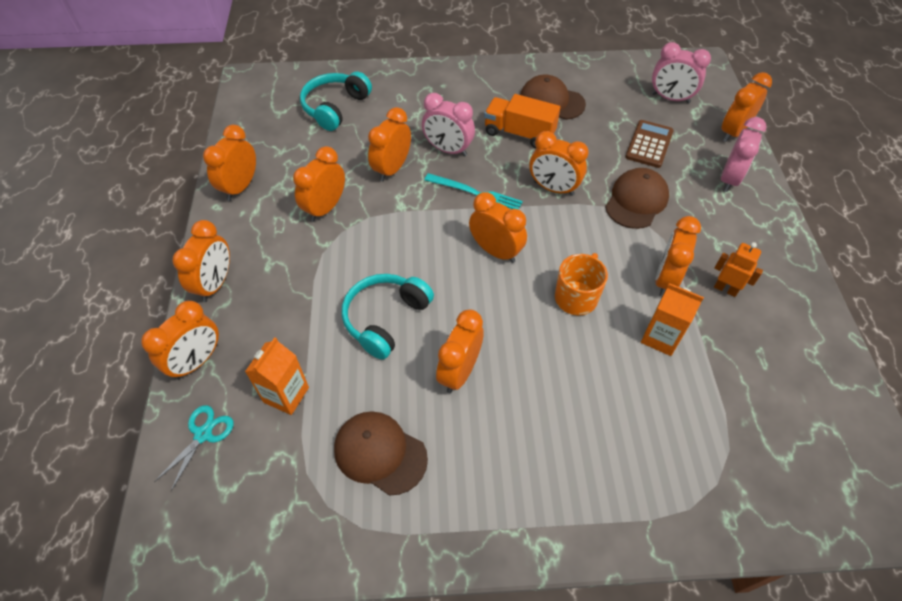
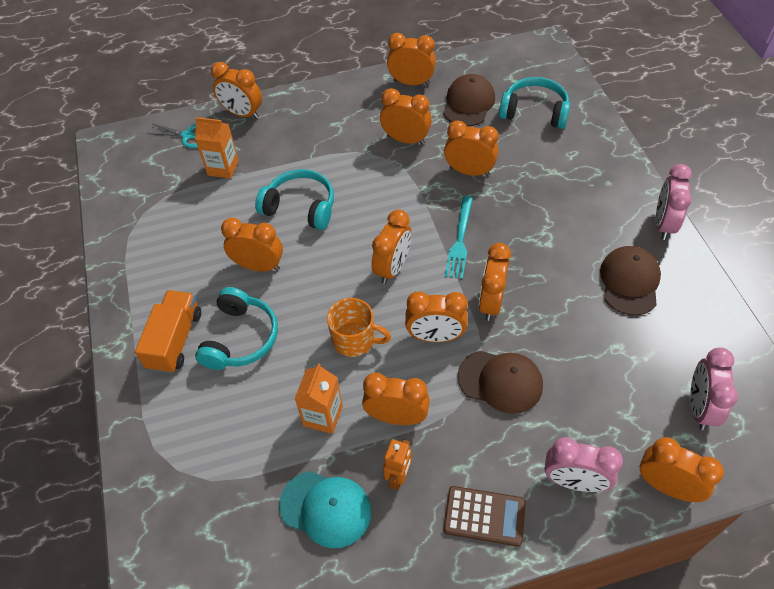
camera: 80 degrees right, 0 degrees up
(215, 284) = (310, 101): orange clock -> orange clock (435, 336)
(380, 453) = (183, 232): brown cap -> brown cap (468, 103)
(448, 150) = (512, 206): pink clock -> pink clock (663, 224)
(519, 133) = (562, 260): orange truck -> orange truck (175, 340)
(556, 402) = (241, 338): none -> turquoise headphones
(649, 144) = (599, 388): brown calculator -> brown calculator (484, 516)
(757, 350) = (325, 508): none -> turquoise cap

